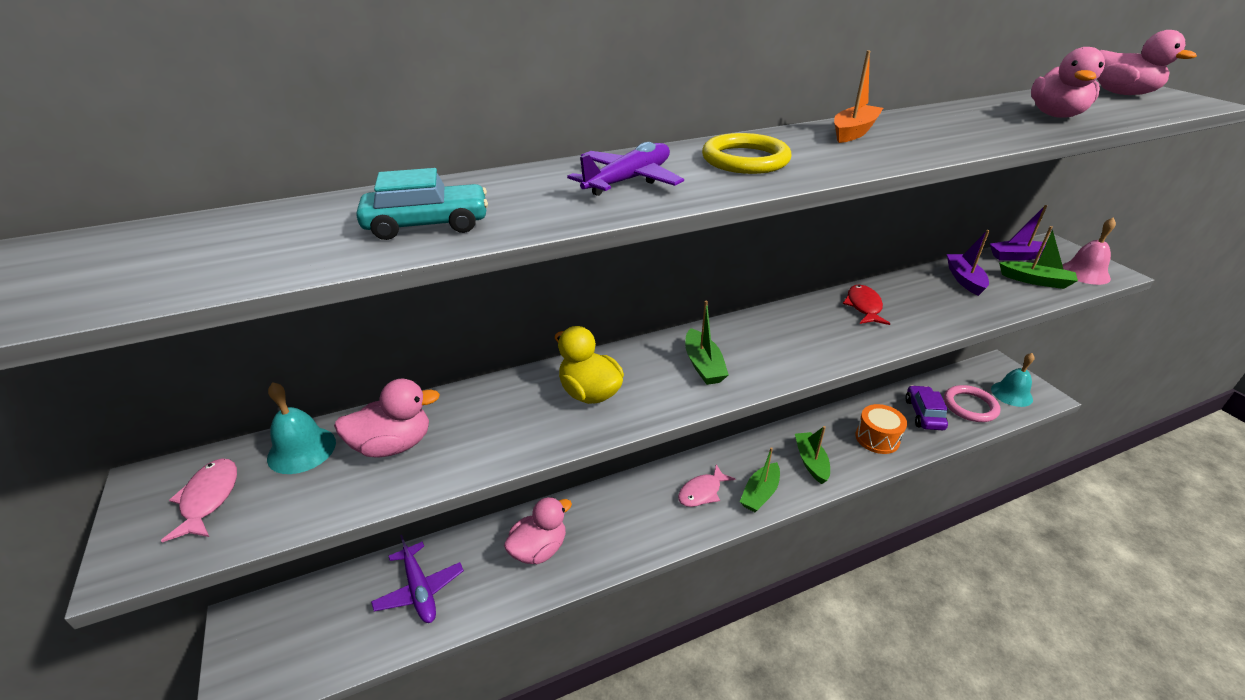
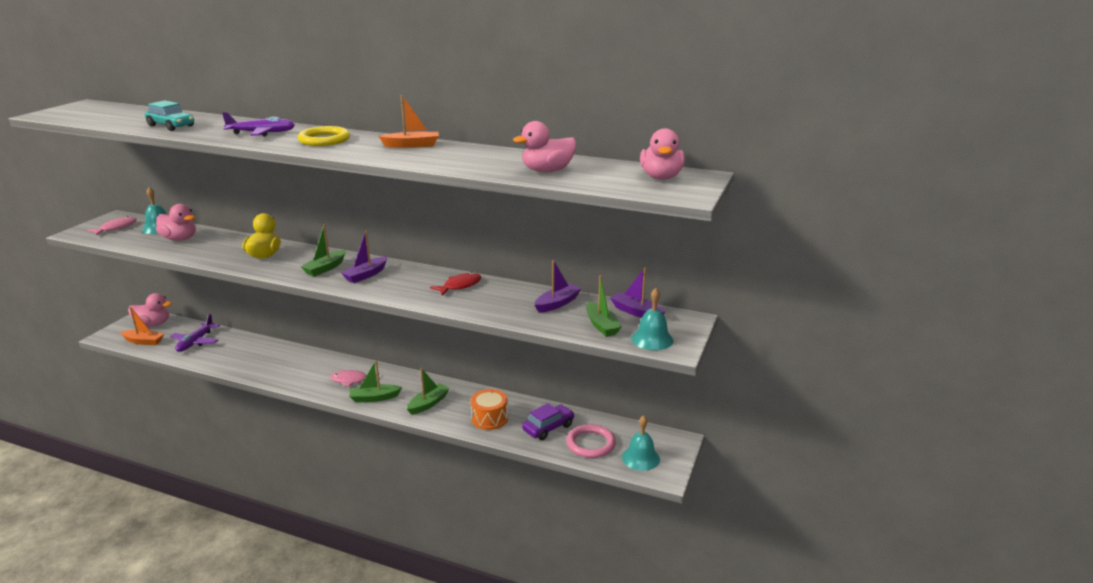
camera: 45 degrees right, 10 degrees down
(330, 652) = (144, 341): none -> orange boat
(539, 549) = (252, 356): pink duck -> pink duck (153, 324)
(762, 347) = (366, 275): none -> purple boat
(1084, 273) = (652, 339): pink bell -> turquoise bell

